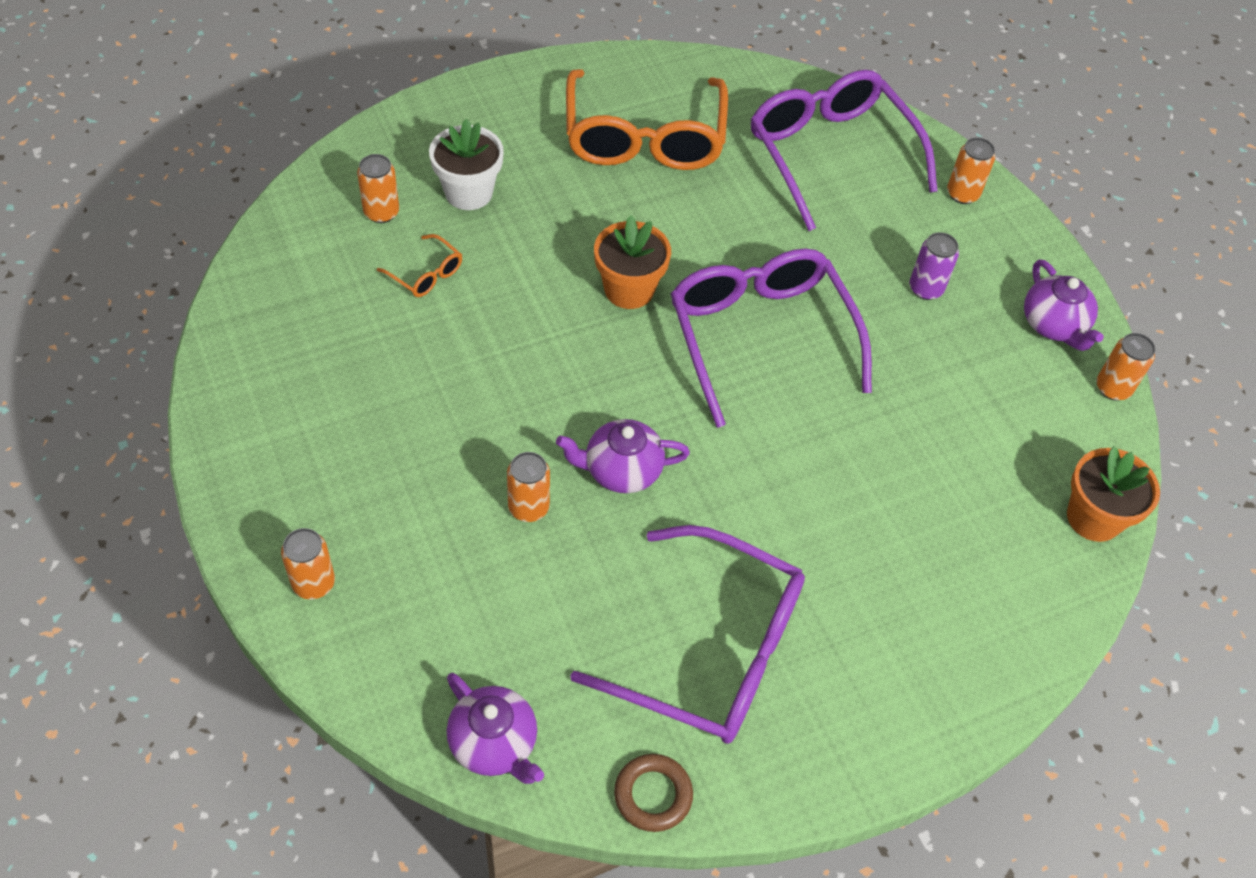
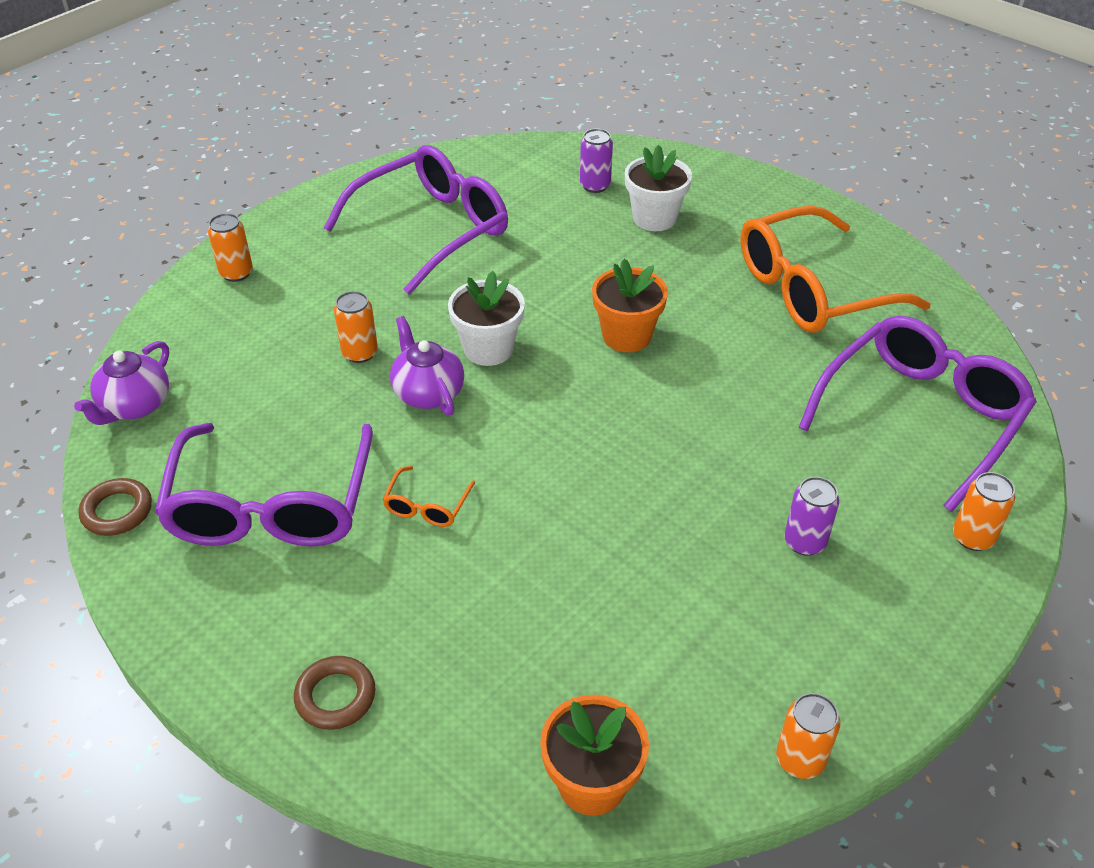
camera: 70 degrees right, 10 degrees down
(381, 212) = (595, 186): orange can -> purple can
(426, 274) = (552, 226): orange glasses -> orange glasses (427, 506)
(585, 399) = (488, 349): none -> white flower pot
(760, 337) = (639, 435): purple glasses -> purple glasses (432, 229)
(957, 663) = (335, 696): none -> brown ring
(1053, 325) = (849, 674): purple teapot -> none

